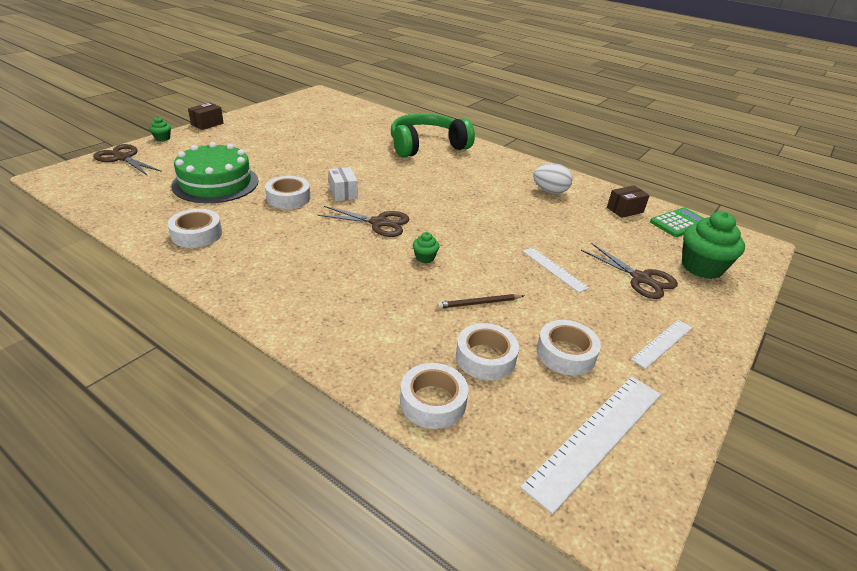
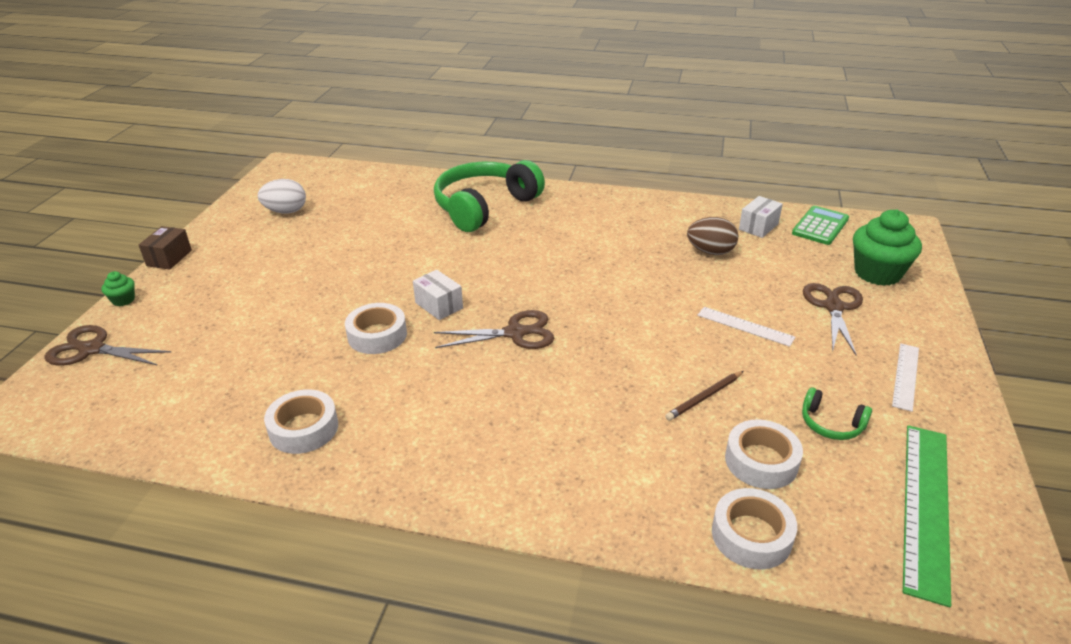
camera: 20 degrees left, 0 degrees up
(215, 183) = (262, 345): green cake -> none
(425, 258) = (603, 361): green cupcake -> none
(550, 191) = (667, 227): white egg -> white egg (286, 211)
(566, 353) = (831, 424): white tape -> green headphones
(570, 215) = (710, 252): none -> brown egg
(596, 437) = (925, 507): white ruler -> green ruler
(625, 210) = (758, 227): brown box -> white box
(640, 278) = (833, 307): brown scissors -> brown scissors turned 105 degrees counterclockwise

